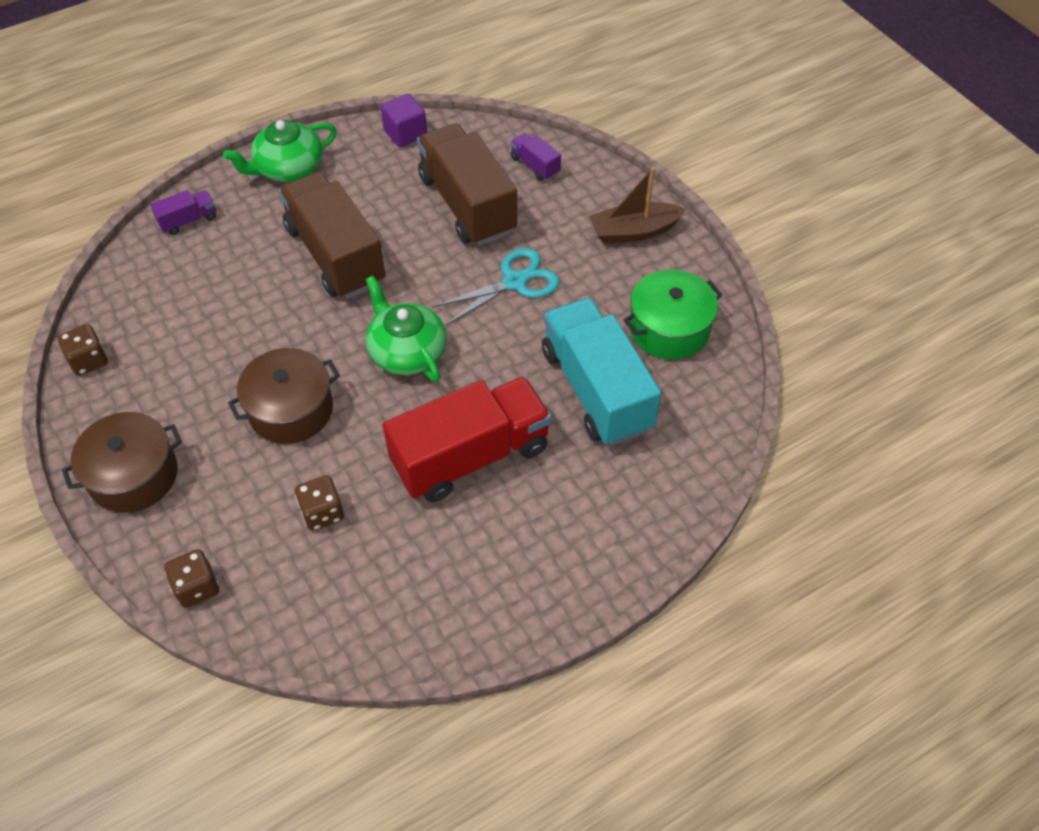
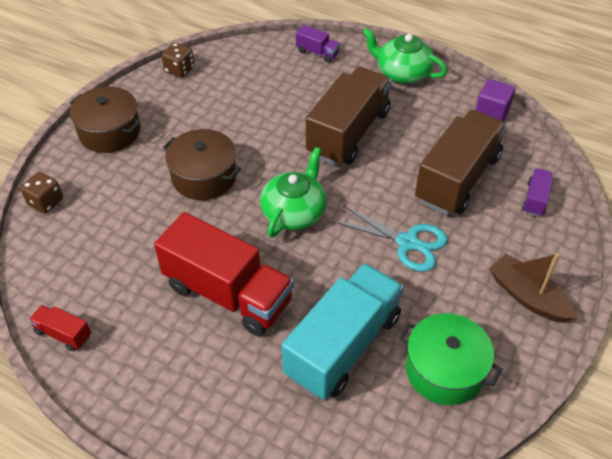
camera: 60 degrees right, 5 degrees down
(322, 512) = (132, 234): brown dice -> none
(416, 633) = (63, 334): none -> red truck

